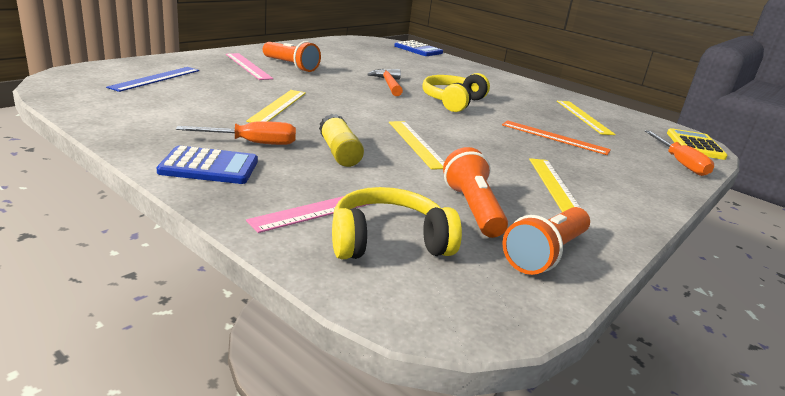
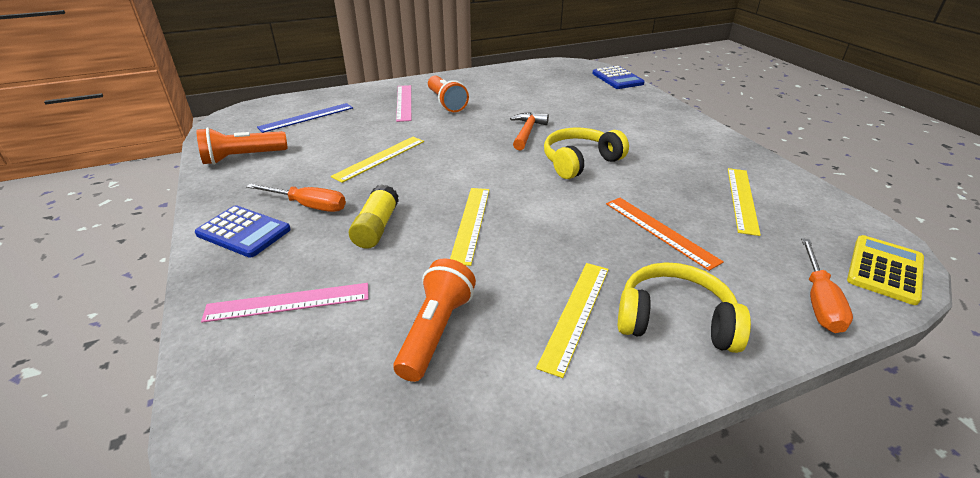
camera: 30 degrees right, 10 degrees up
(388, 241) = (302, 359): yellow headphones -> yellow headphones (674, 320)
(545, 254) = (450, 420): orange flashlight -> orange flashlight (243, 157)

